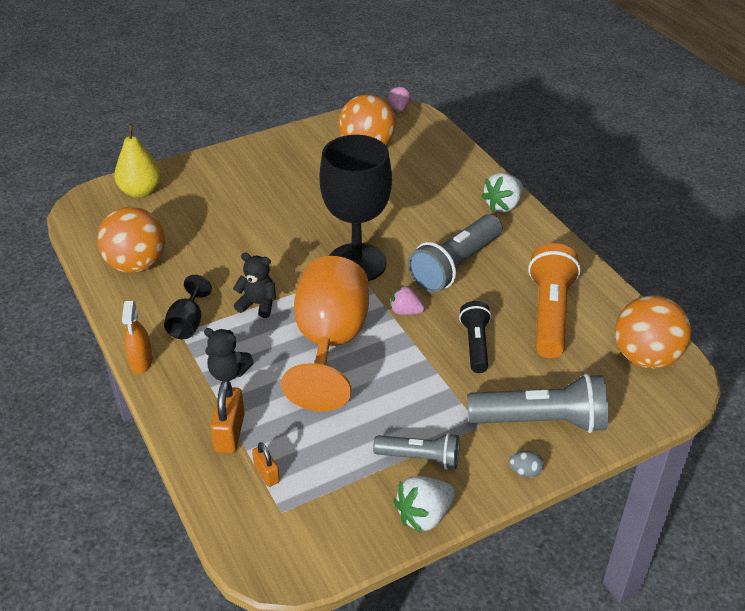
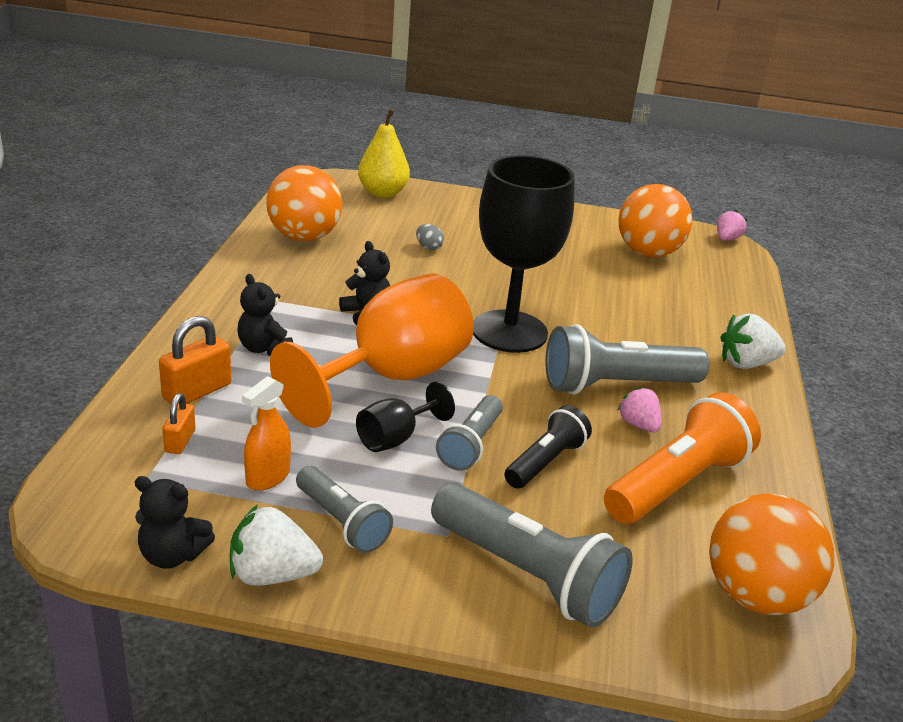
camera: 35 degrees right, 10 degrees down
(141, 362) = (205, 301): orange spray bottle -> orange spray bottle (268, 477)
(188, 323) = (284, 296): black goblet -> black goblet (395, 438)
(360, 545) = (172, 555): none -> black teddy bear
(405, 311) = (506, 394): pink strawberry -> pink strawberry (638, 425)
(427, 360) = (471, 445): none -> grey flashlight
(525, 472) = (440, 610): grey egg -> grey egg (428, 247)

